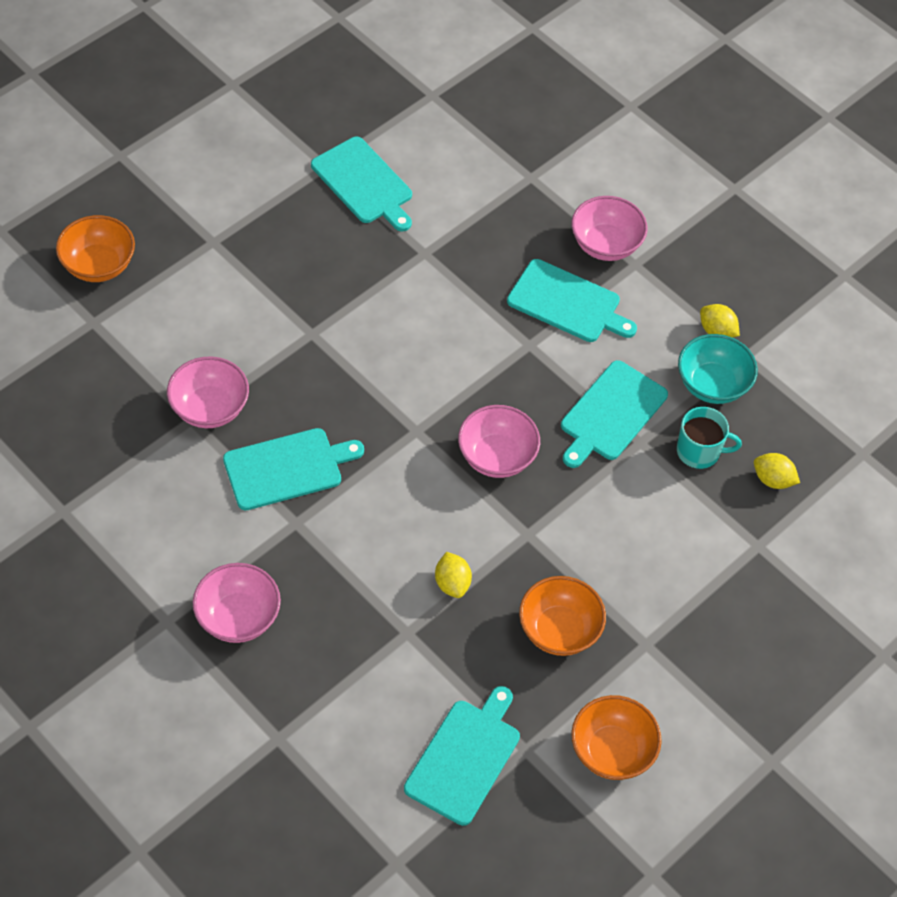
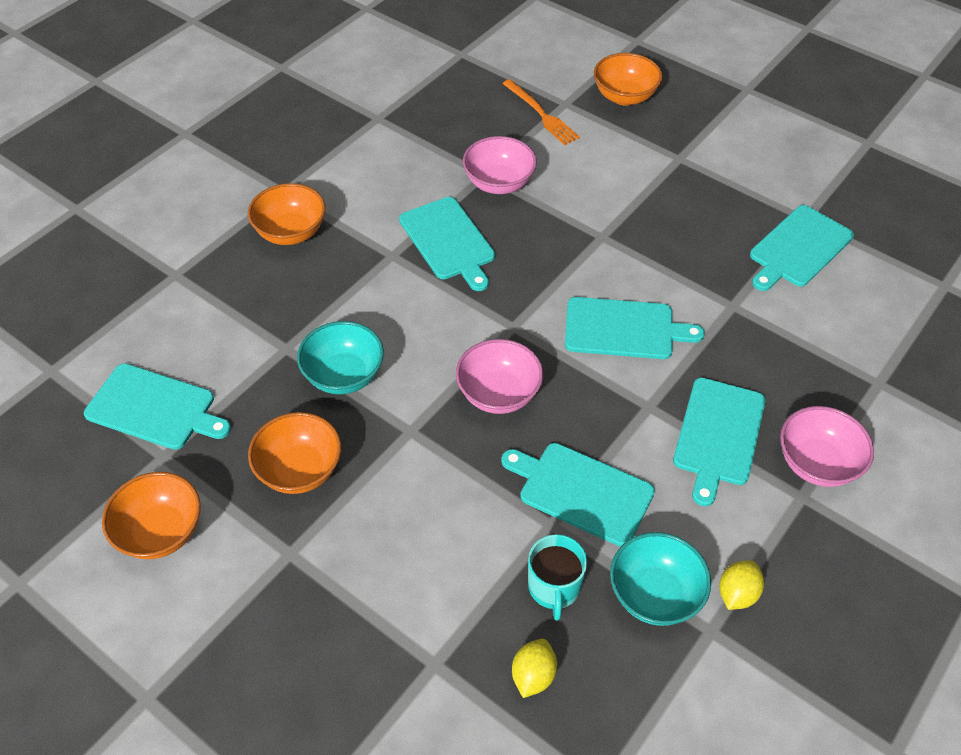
camera: 85 degrees right, 5 degrees down
(105, 348) = (541, 114): none -> orange fork
(238, 617) = (291, 232): pink bowl -> orange bowl
(437, 343) = (624, 329): none -> turquoise cutting board
(452, 583) = (344, 375): yellow lemon -> turquoise bowl

